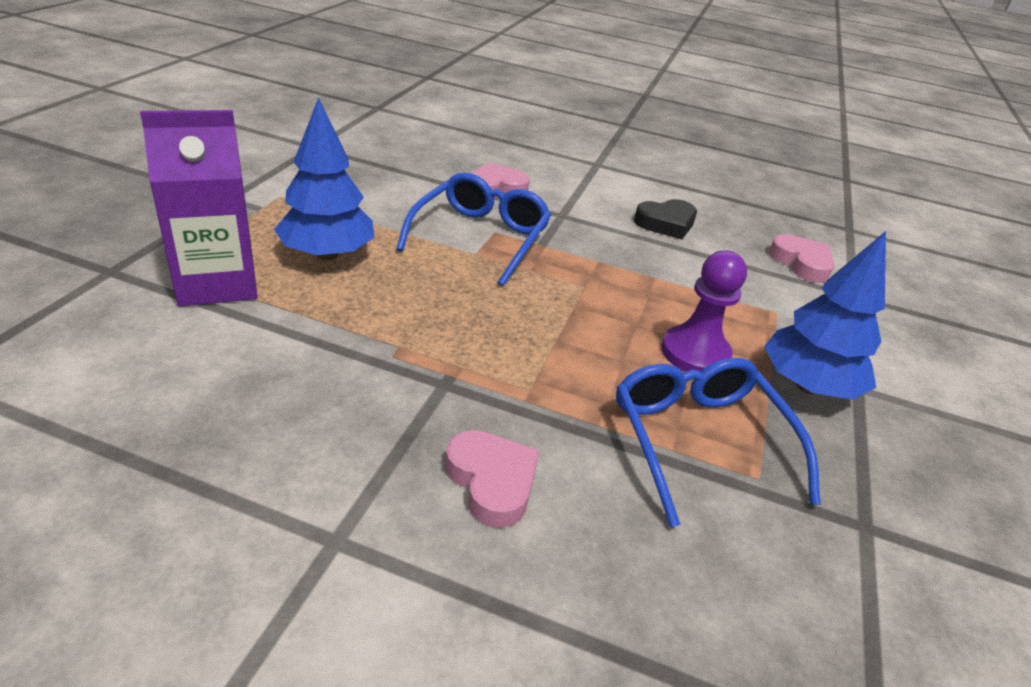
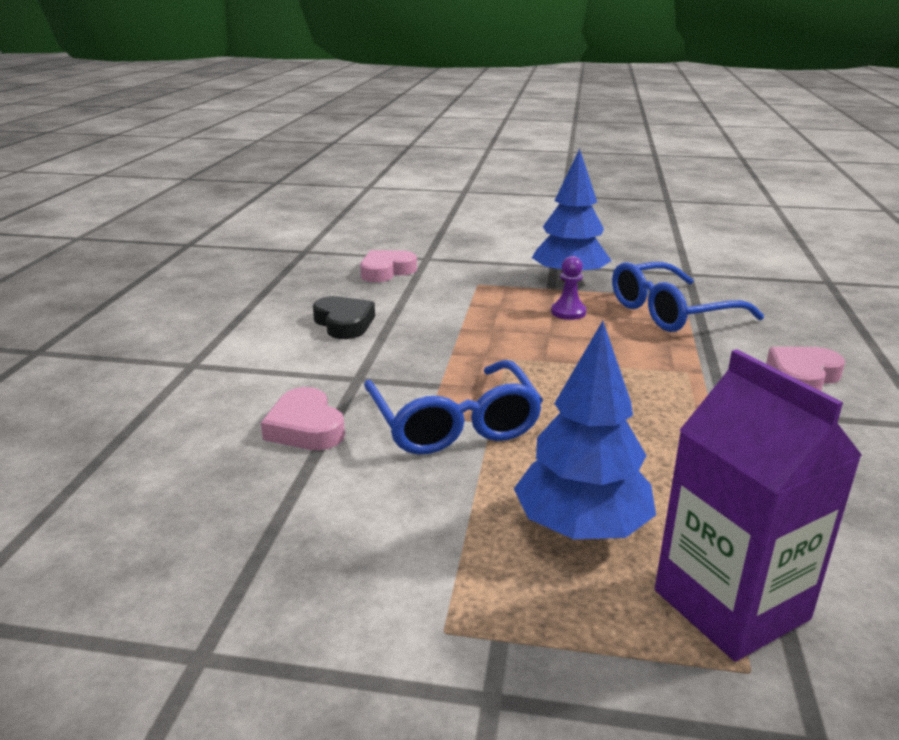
camera: 95 degrees left, 10 degrees down
(480, 238) = (453, 423): blue glasses -> blue glasses turned 120 degrees counterclockwise
(695, 353) = (568, 312): purple pawn -> purple pawn, size x0.61

